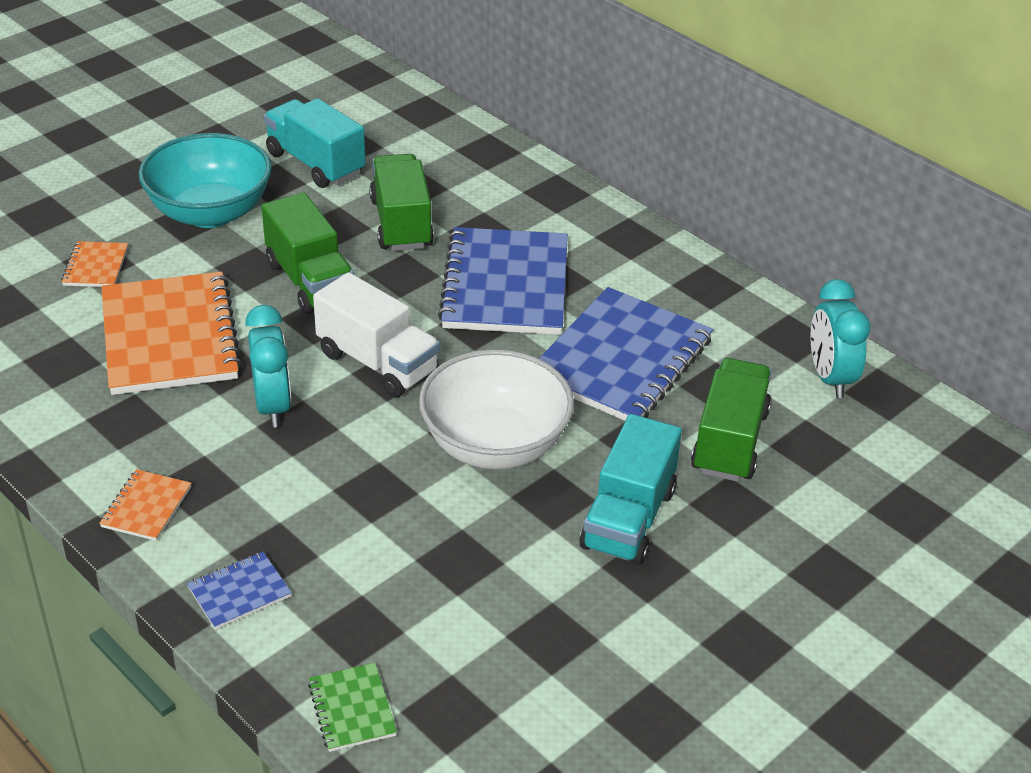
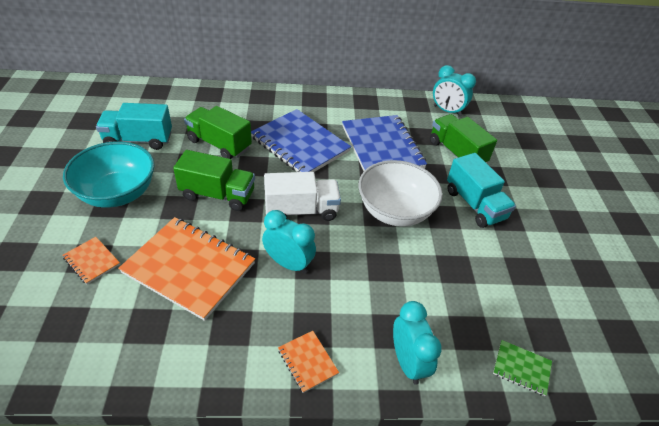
camera: 50 degrees left, 5 degrees up
(239, 592) = (407, 362): blue notebook -> turquoise clock

